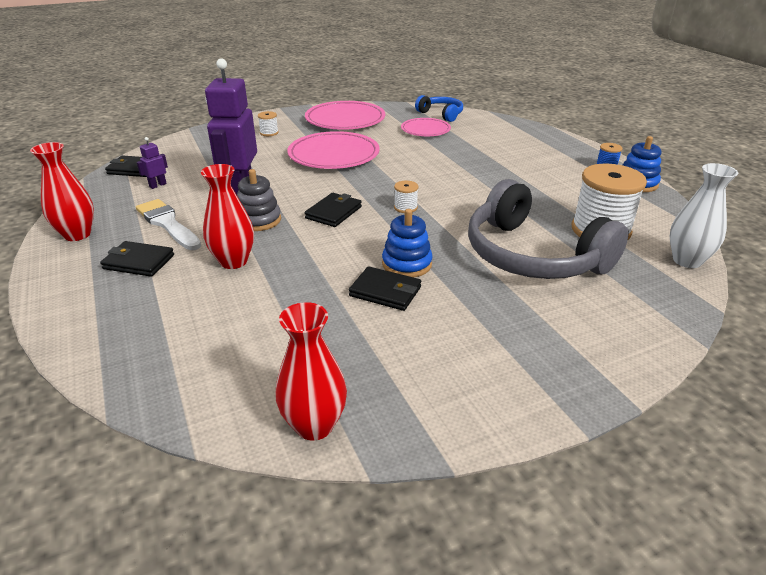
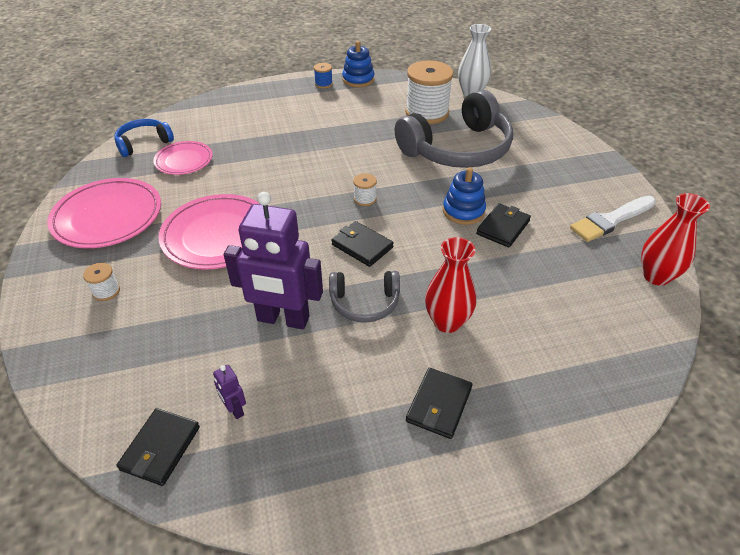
camera: 80 degrees left, 10 degrees up
(77, 234) = (360, 486): red vase -> none
(167, 224) = (353, 386): white brush -> white brush (611, 220)
(258, 220) = (364, 303): grey stacking toy -> grey headphones

